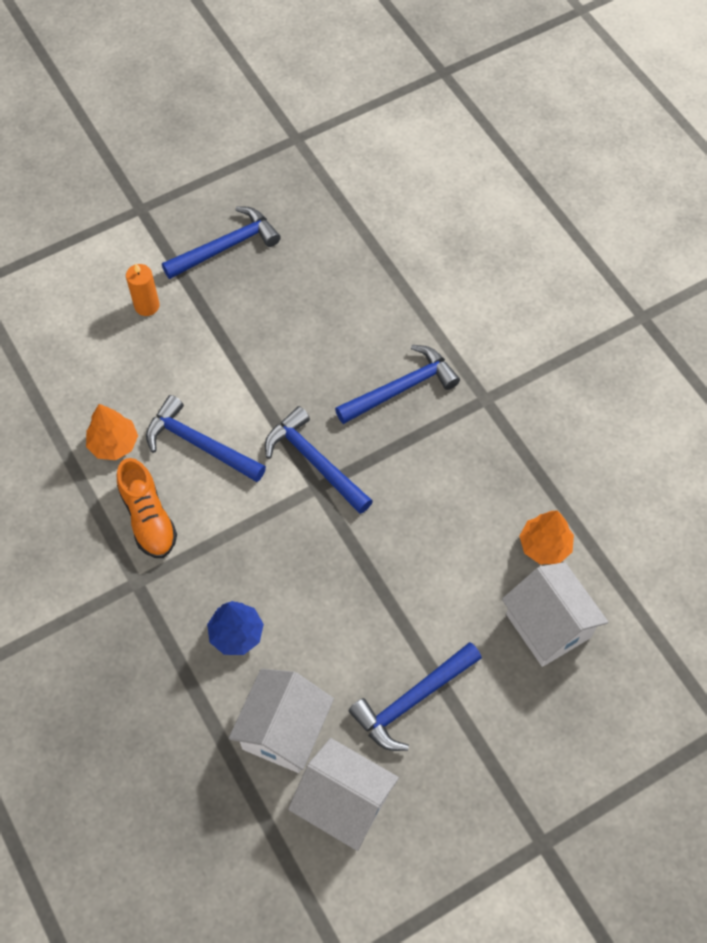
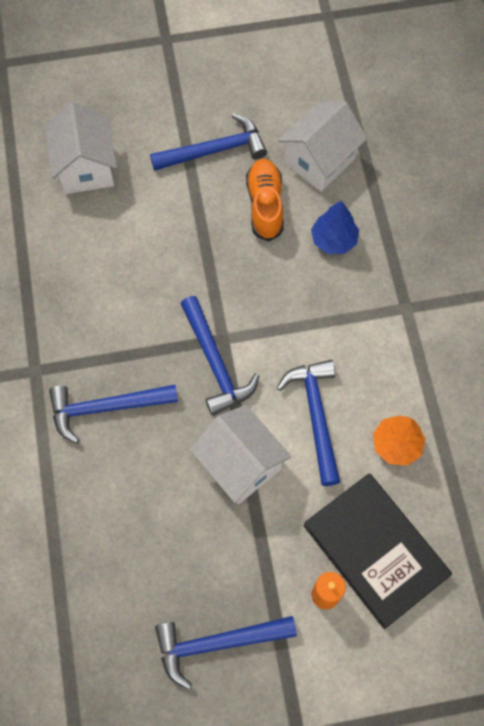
camera: 160 degrees left, 5 degrees up
(112, 351) = (375, 550): none -> black book
(148, 518) = (381, 361): orange shoe -> orange shoe (265, 205)
(199, 444) = (315, 416): blue hammer -> blue hammer turned 150 degrees counterclockwise
(344, 803) = (292, 102): white house -> white house (240, 464)
(544, 546) = (55, 226): orange tree -> none

